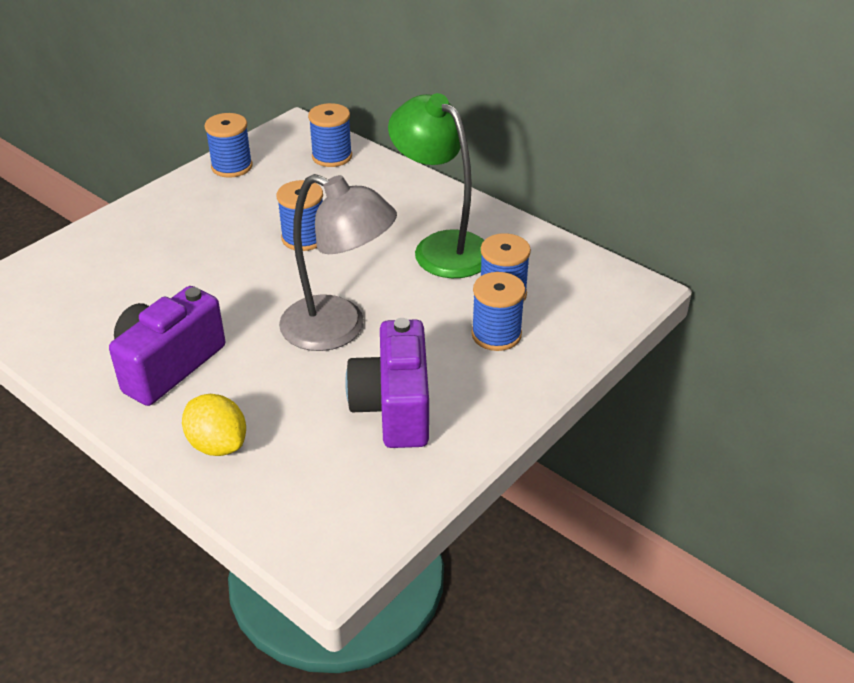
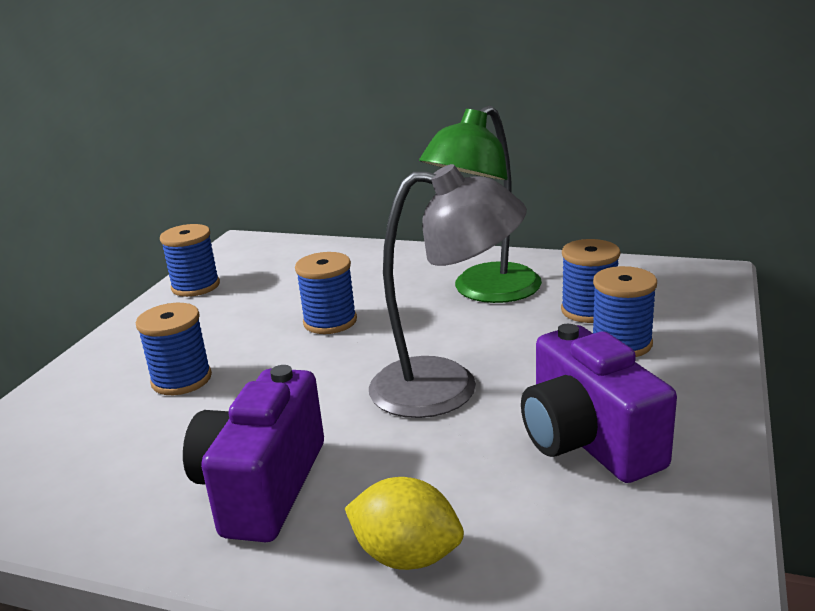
camera: 20 degrees left, 15 degrees down
(332, 156) = (301, 254): blue spool -> blue spool (181, 379)
(441, 247) = (486, 291): green lamp -> green lamp turned 75 degrees counterclockwise

